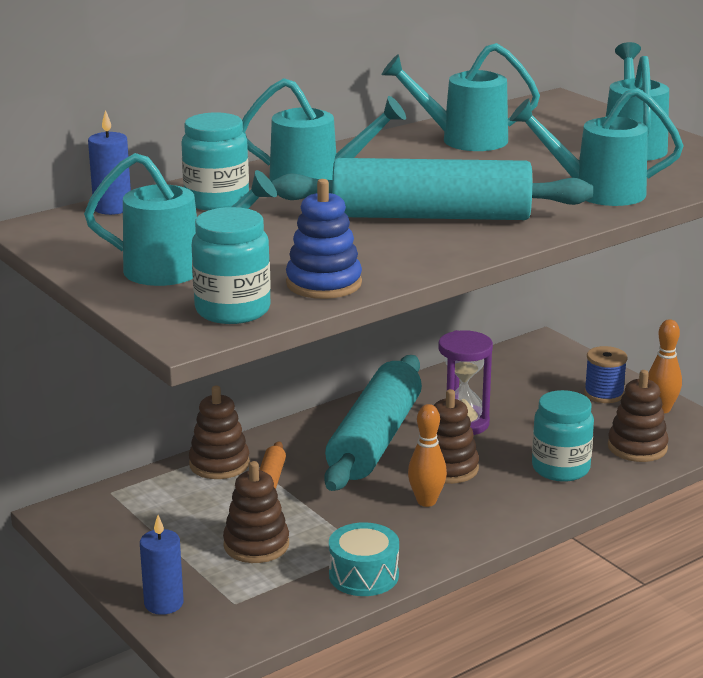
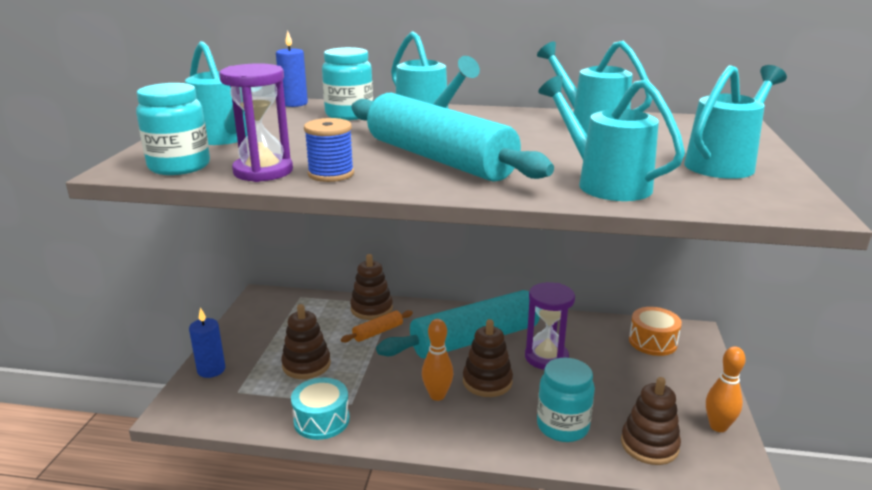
camera: 45 degrees right, 0 degrees up
(324, 283) = (263, 171): blue stacking toy -> purple hourglass
(525, 367) = (652, 342): none -> orange drum
(604, 394) = (685, 390): blue spool -> blue spool (331, 174)

